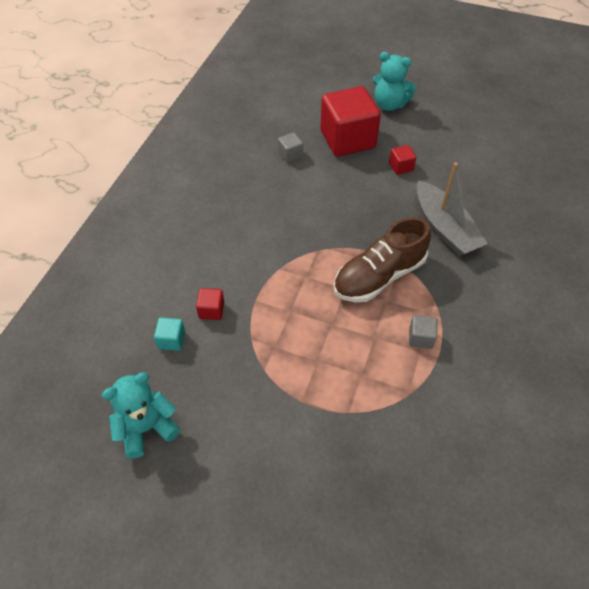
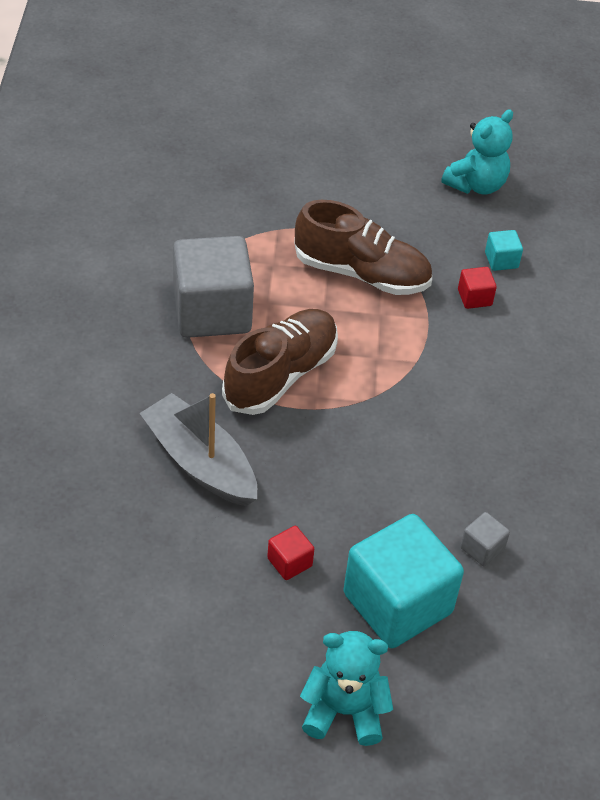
camera: 160 degrees right, 5 degrees down
(291, 350) = (361, 273): none -> brown shoe
(347, 139) = (397, 603): red cube -> turquoise cube
(420, 338) = (212, 311): grey cube -> grey cube, size x2.39

